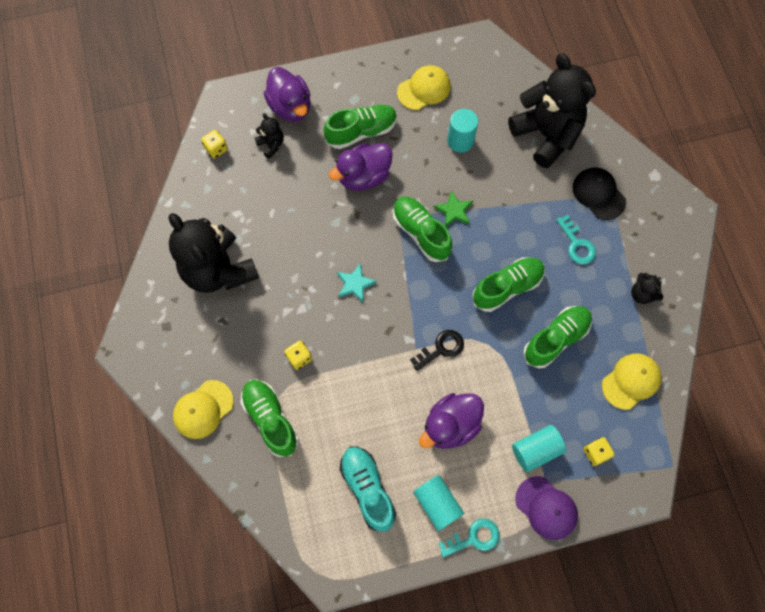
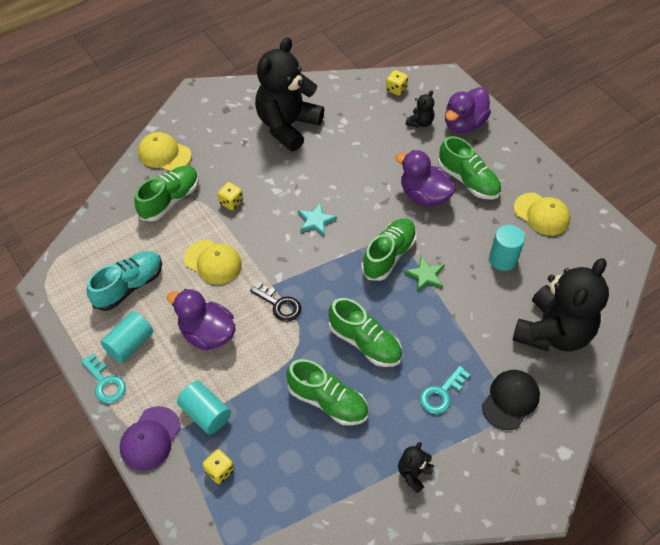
camera: 70 degrees right, 15 degrees down
(631, 381) = (309, 486): yellow cap -> yellow cap (213, 262)

